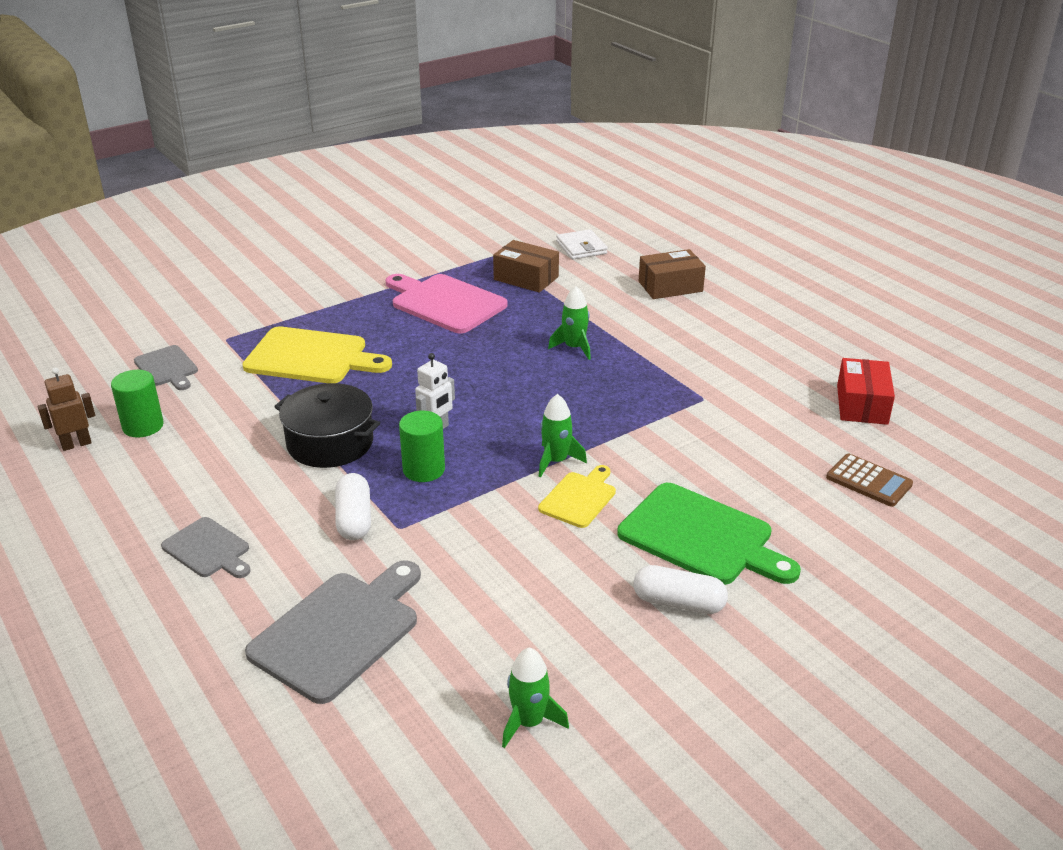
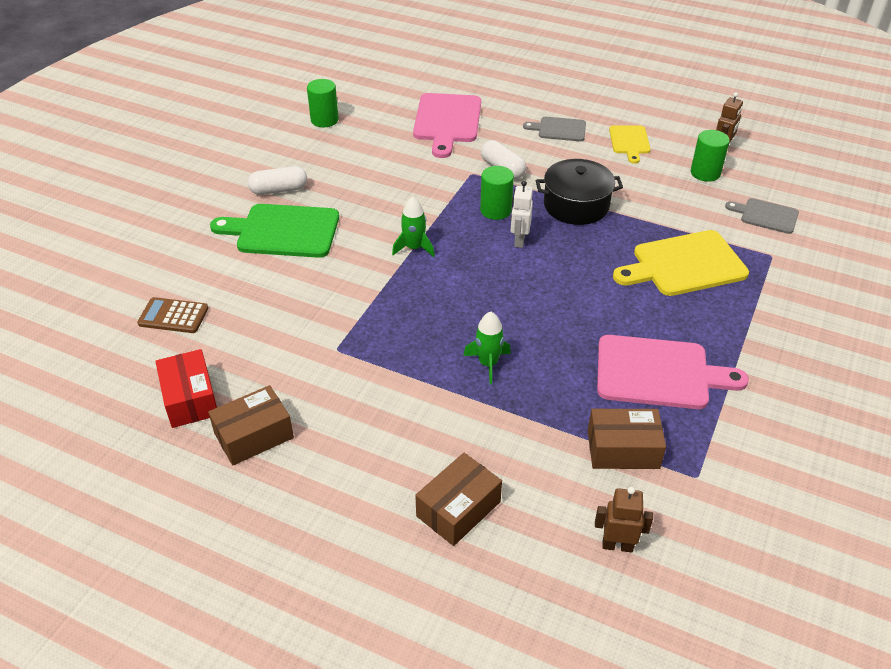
camera: 150 degrees right, 10 degrees up
(339, 631) = (447, 121): grey cutting board -> pink cutting board
(529, 722) = (324, 120): green rocket -> green cylinder
(579, 498) = (378, 228): yellow cutting board -> yellow cutting board (629, 142)
(581, 247) = (617, 545): white wallet -> brown robot
(808, 364) = (254, 435): none -> brown box

